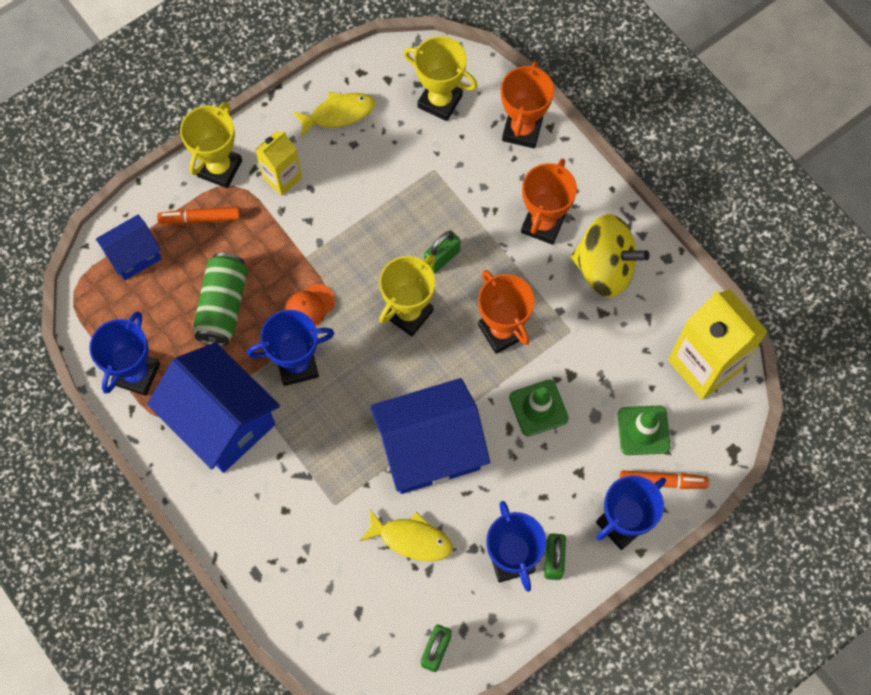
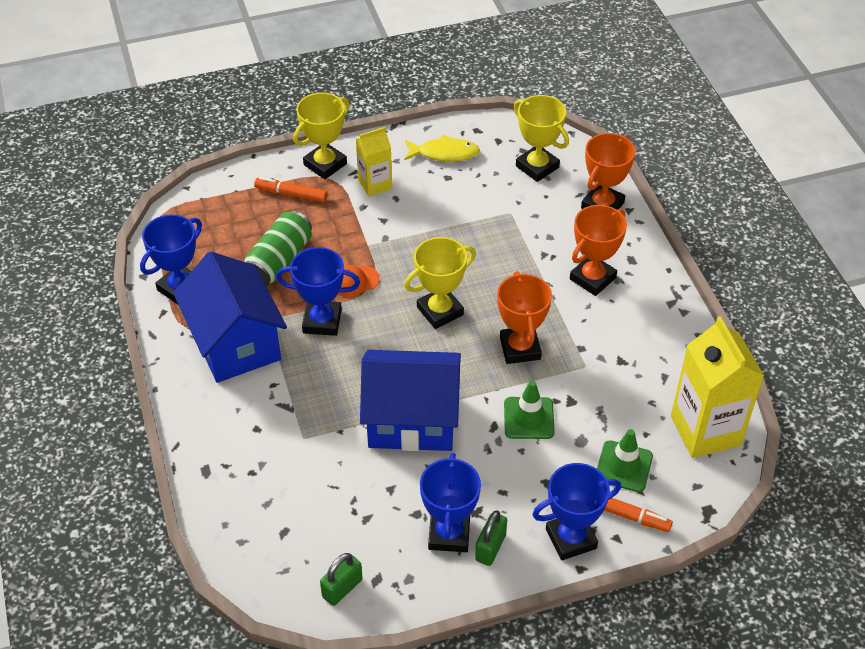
camera: 20 degrees right, 20 degrees down
(134, 256) = (223, 205): blue house -> none
(411, 539) = (361, 487): yellow fish -> none
(442, 258) = (489, 278): green padlock -> none
(604, 268) = (637, 327): yellow spinning top -> none

